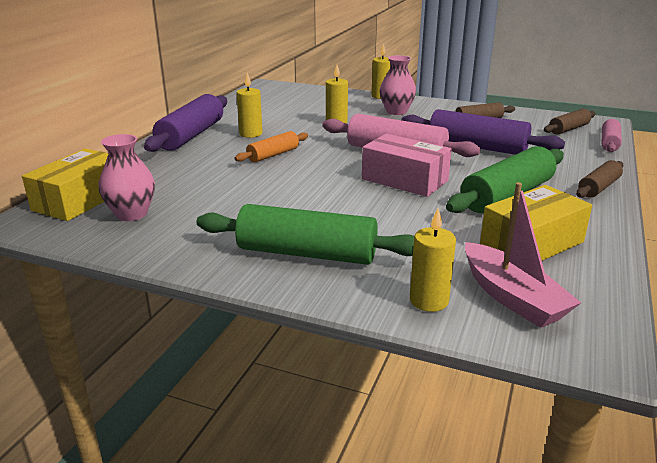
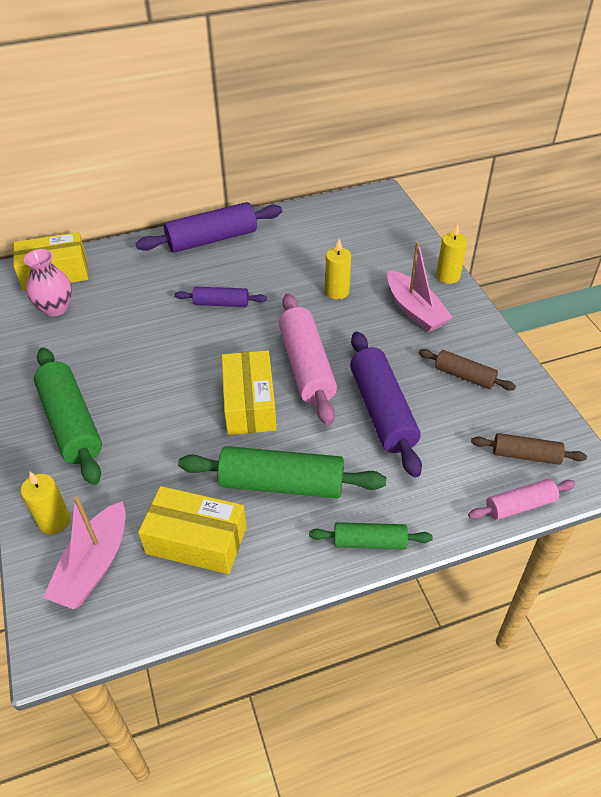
camera: 50 degrees right, 20 degrees up
(251, 134) = (251, 264): yellow candle -> none
(273, 155) = (221, 303): orange rolling pin -> purple rolling pin
(396, 112) = (415, 310): pink vase -> pink boat
(404, 180) = (249, 404): pink box -> yellow box
(598, 188) = (369, 542): brown rolling pin -> green rolling pin

